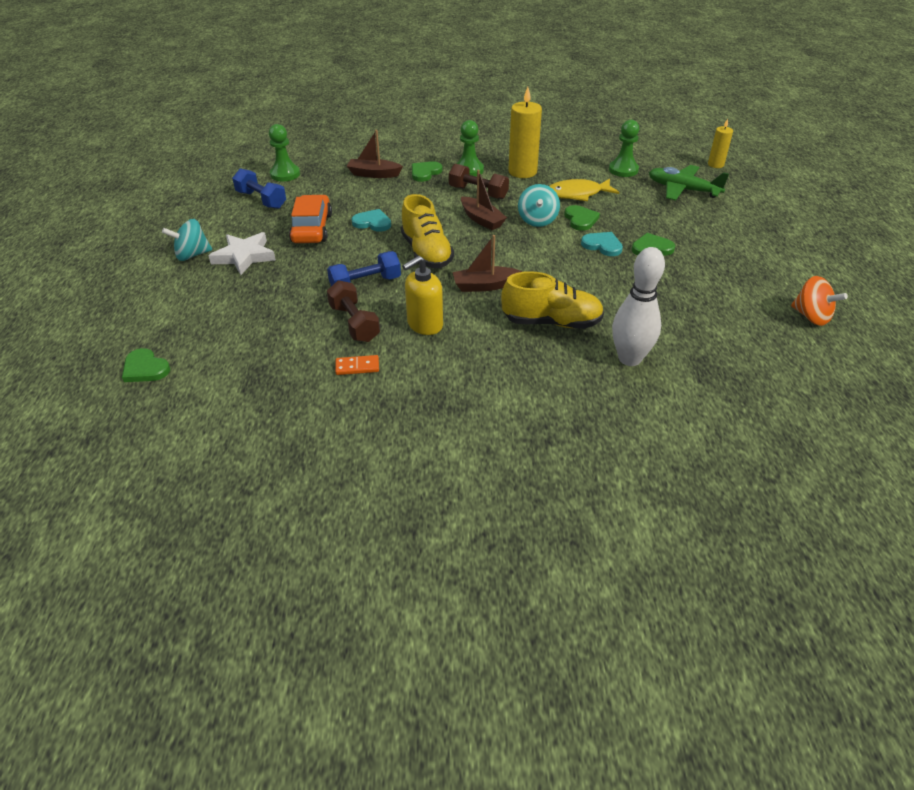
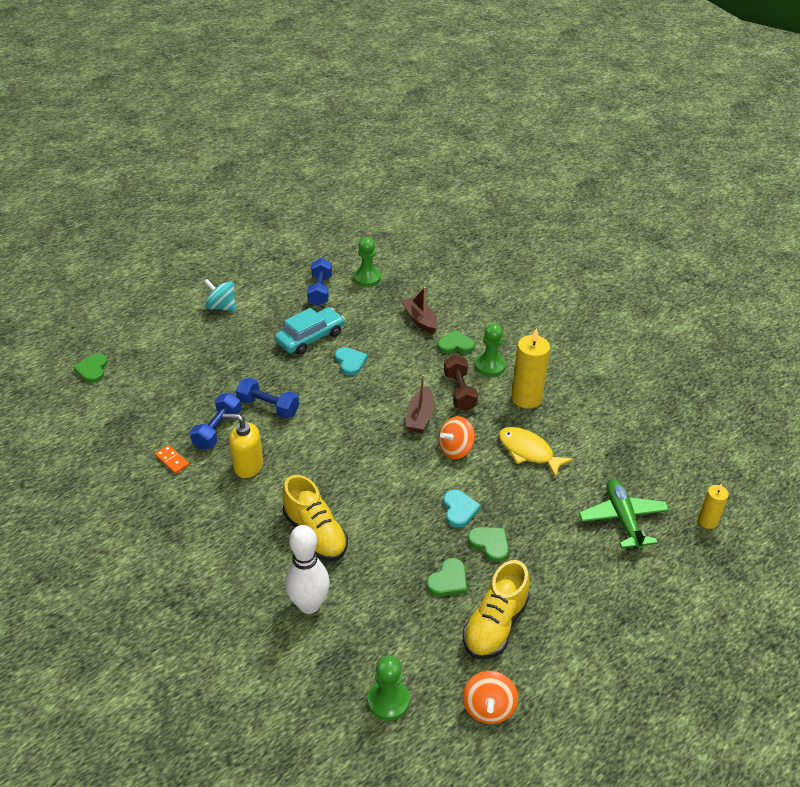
camera: 50 degrees right, 0 degrees up
(244, 256) = (243, 330): white star -> none
(312, 228) = (310, 337): orange car -> turquoise car
(354, 323) = (217, 430): brown dumbbell -> blue dumbbell
(426, 253) = (339, 414): yellow shoe -> yellow shoe (495, 625)
(484, 286) = (327, 470): brown boat -> none
(537, 220) = (455, 449): turquoise spinning top -> orange spinning top
(580, 219) = (487, 475): green heart -> green heart (448, 580)
(623, 170) = (611, 460): green pawn -> green pawn (388, 701)

